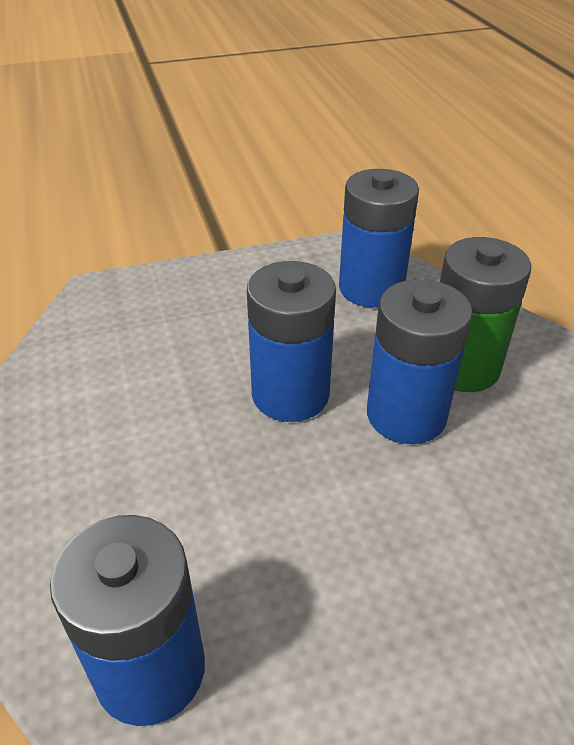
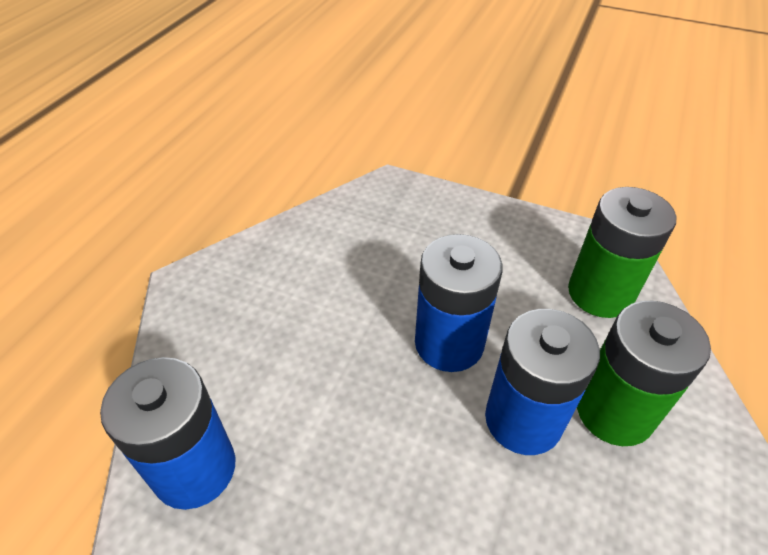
camera: 40 degrees right, 5 degrees up
(371, 288) = (600, 293): blue battery -> green battery

